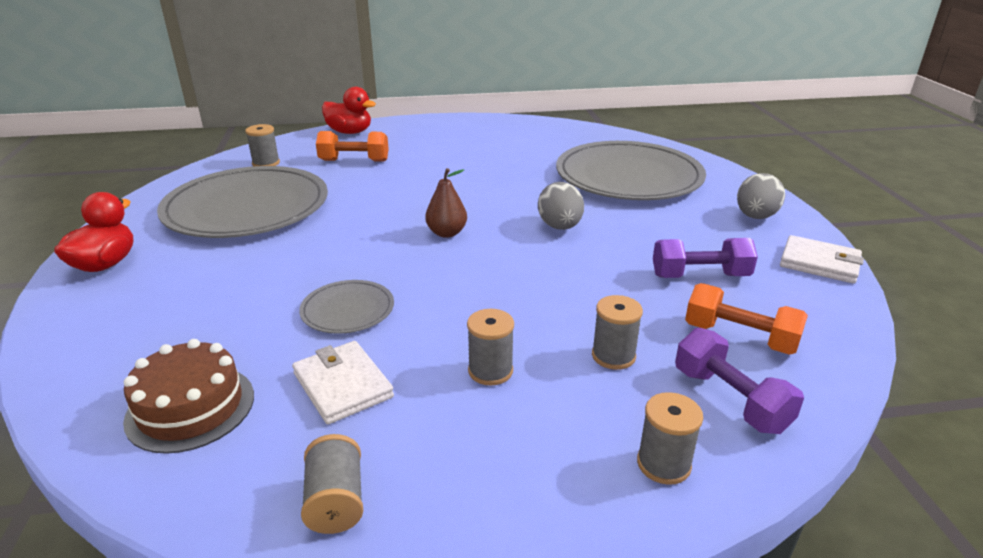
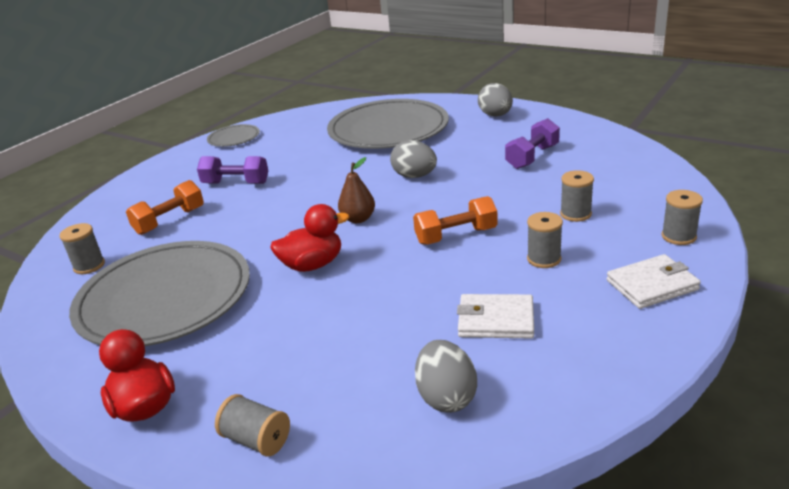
camera: 45 degrees left, 0 degrees up
(190, 407) = (446, 397): brown cake -> grey egg
(336, 501) = (611, 355): grey spool -> grey spool (256, 440)
(347, 310) = (405, 292): grey plate -> grey plate (234, 138)
(350, 132) = (108, 206): red duck -> red duck (312, 265)
(730, 400) = (649, 197): purple dumbbell -> purple dumbbell (236, 183)
(740, 337) = (602, 172): orange dumbbell -> orange dumbbell (456, 236)
(819, 263) = (564, 121): white wallet -> white wallet (652, 285)

